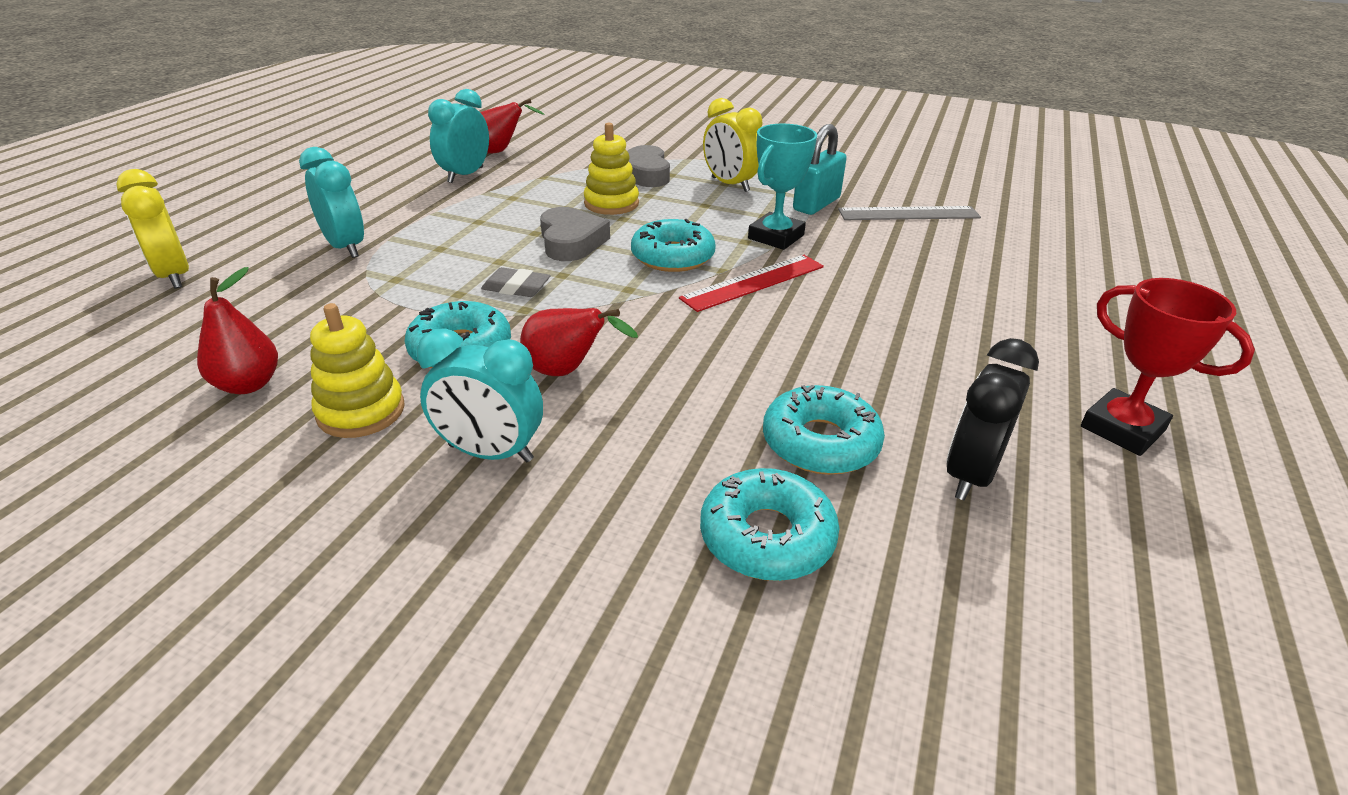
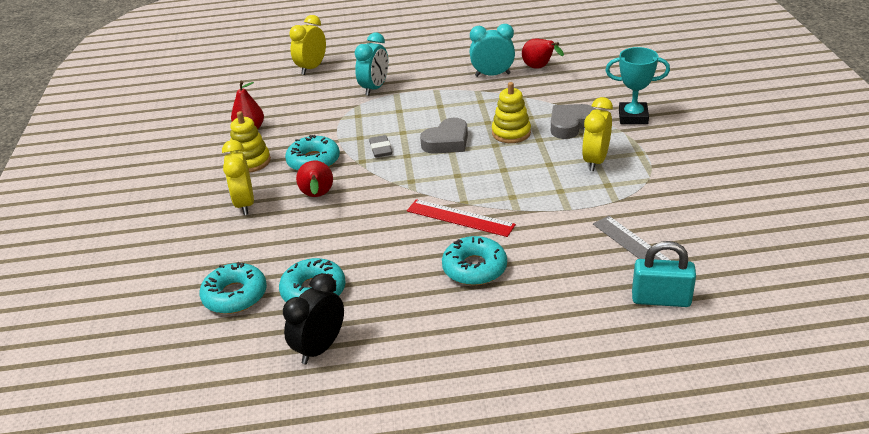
camera: 65 degrees right, 0 degrees up
(490, 453) = (245, 204): turquoise clock -> yellow clock
(673, 256) = (463, 180): turquoise donut -> turquoise donut (474, 268)
(776, 237) = (532, 206): turquoise trophy -> turquoise trophy (633, 117)
(816, 204) = (606, 205): turquoise padlock -> turquoise padlock (661, 299)
(970, 474) = (320, 348): black clock -> black clock turned 60 degrees counterclockwise
(1122, 429) = (407, 402): red trophy -> none

